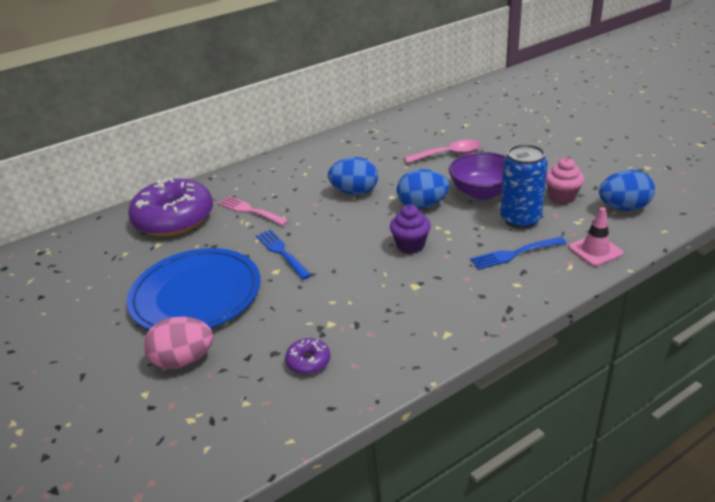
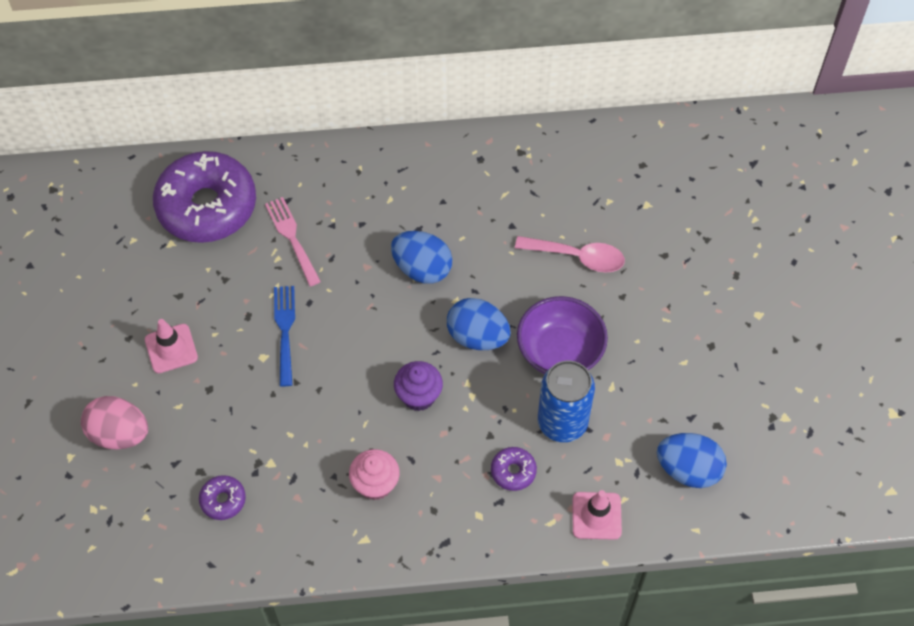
camera: 25 degrees right, 25 degrees up
(196, 295) = (171, 348): blue plate -> pink traffic cone
(515, 253) = (513, 471): blue fork -> purple donut
(562, 197) = (639, 412): pink cupcake -> pink cupcake (375, 484)

